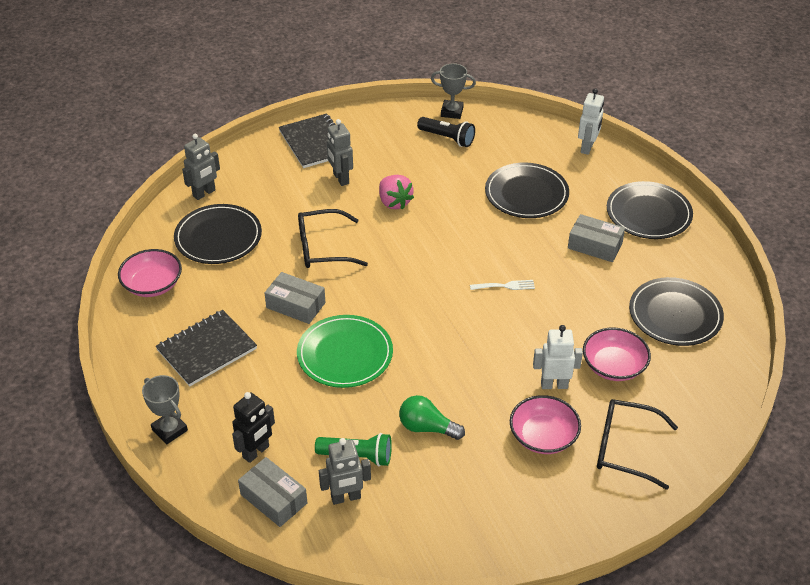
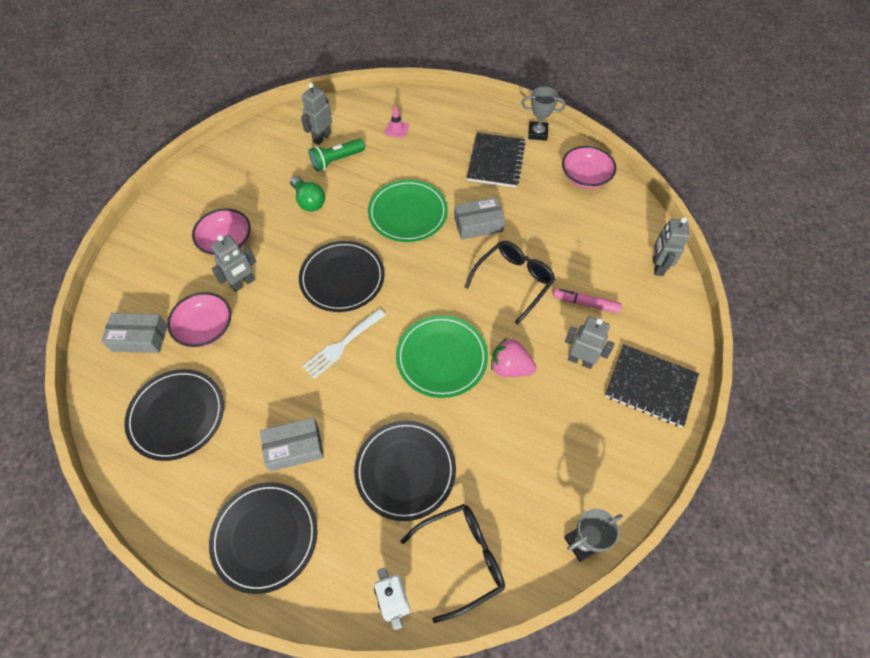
camera: 140 degrees right, 15 degrees up
(169, 430) = (457, 111): grey trophy -> grey trophy (537, 133)
(218, 237) = (595, 238): black plate -> black plate (342, 278)
(256, 452) = (396, 129): black robot -> pink traffic cone
(274, 499) = (361, 115): grey box -> grey box (139, 338)
(290, 204) = (585, 303): none -> pink marker
(427, 428) = (309, 201): green light bulb -> green light bulb turned 75 degrees clockwise
(436, 235) = (441, 357): none -> green plate
(447, 138) = (546, 493): black flashlight -> none
(505, 286) = (342, 345): white fork -> white fork, size x1.53
(554, 385) = (243, 283): white robot -> grey robot
(625, 448) = (163, 268): black glasses -> black glasses (461, 558)

